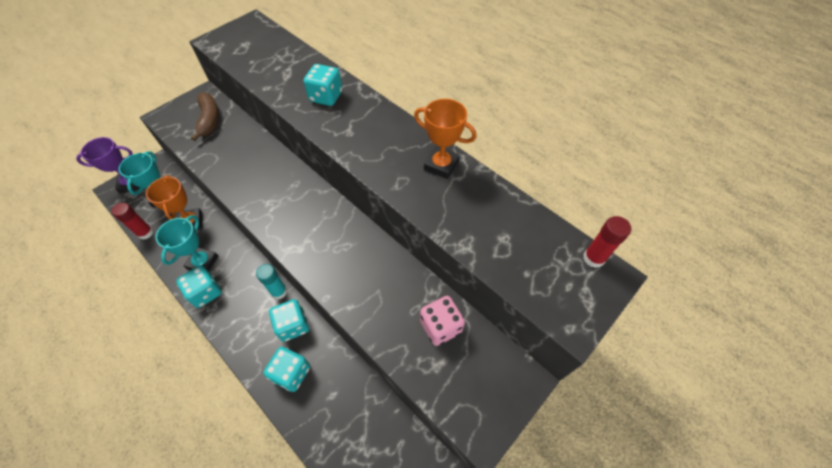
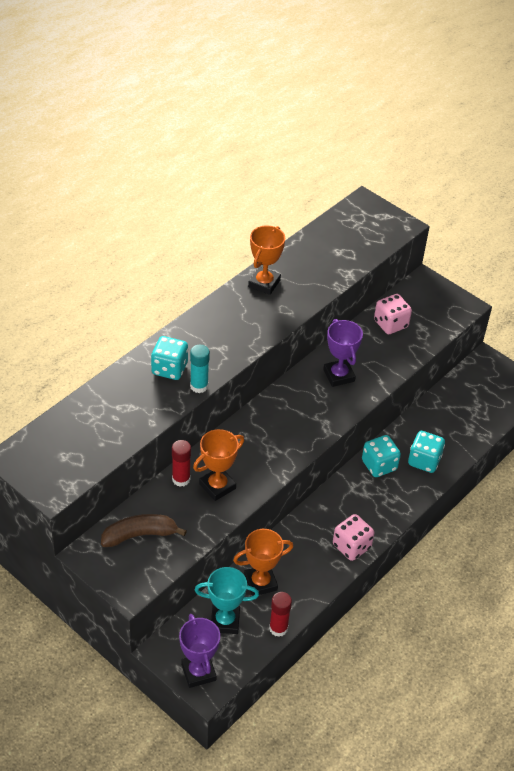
camera: 95 degrees left, 10 degrees down
(203, 262) = (315, 557): turquoise trophy -> none
(206, 292) = (351, 546): turquoise dice -> pink dice
(242, 165) = (217, 486): none -> orange trophy
(279, 292) = (344, 481): turquoise glue stick -> turquoise glue stick (199, 386)
(361, 264) = (338, 375): none -> purple trophy
(593, 258) = (350, 208): red glue stick -> red glue stick (181, 479)

